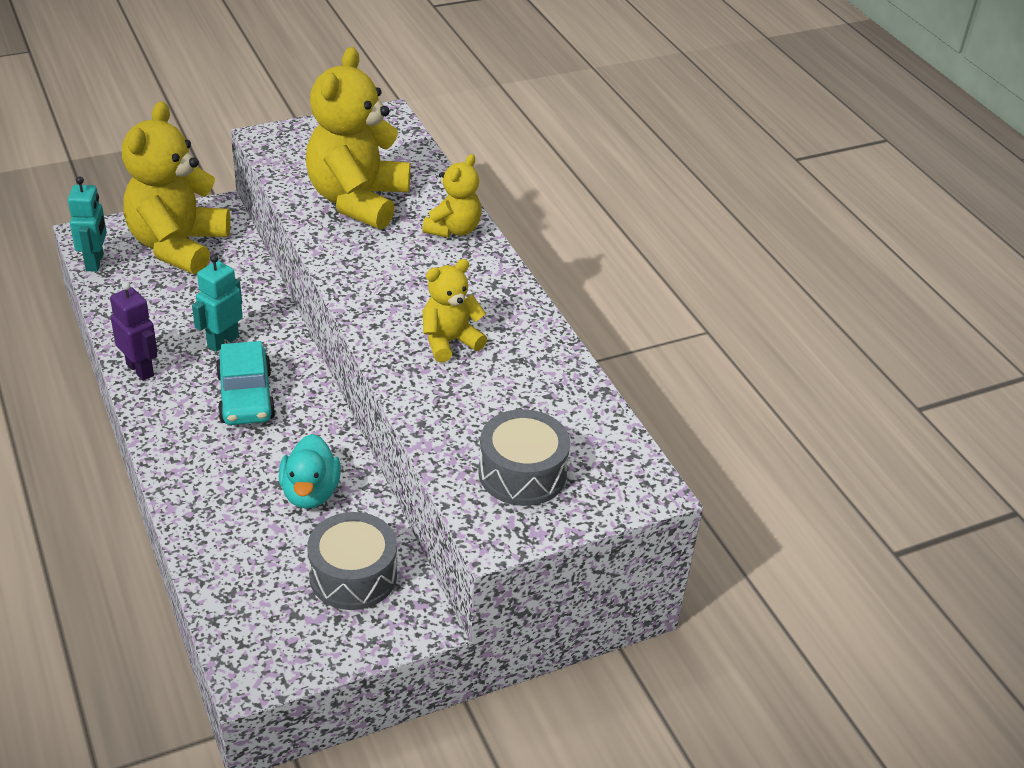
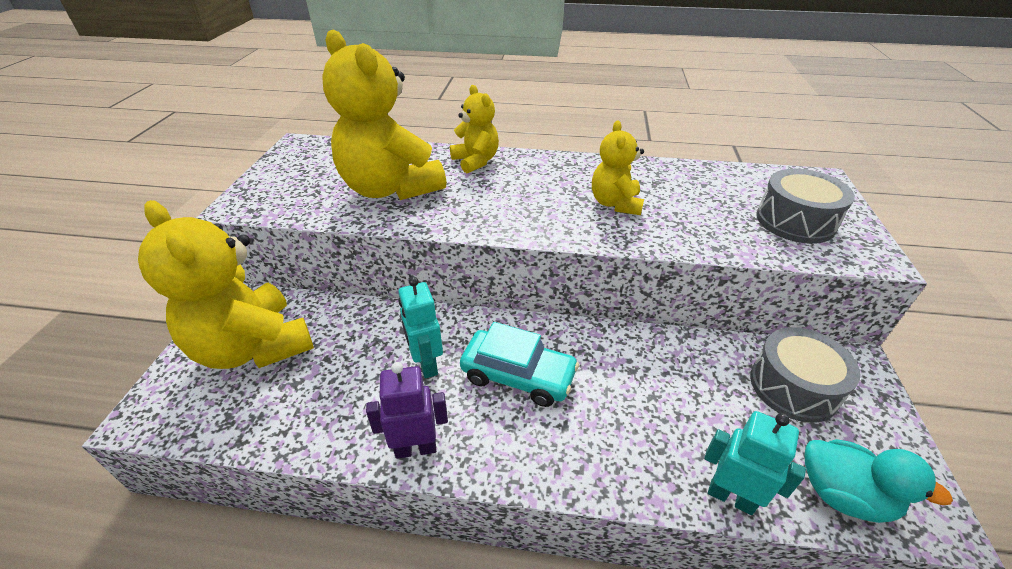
camera: 55 degrees left, 0 degrees up
(95, 262) = (198, 426): turquoise robot -> turquoise robot (731, 497)
(310, 493) = (675, 377): turquoise duck -> turquoise duck (843, 495)

